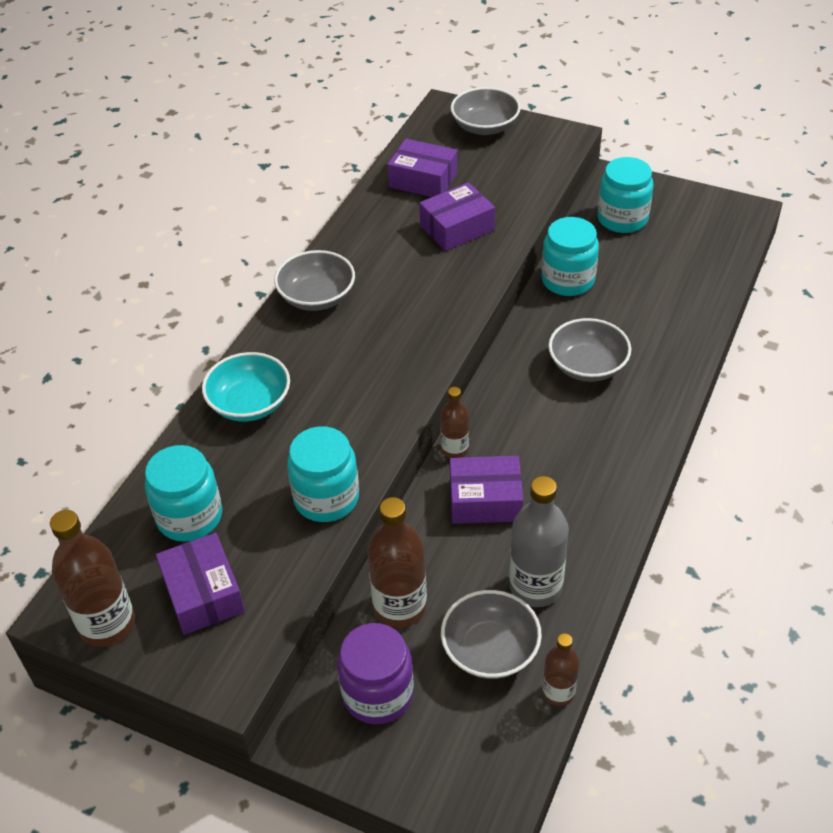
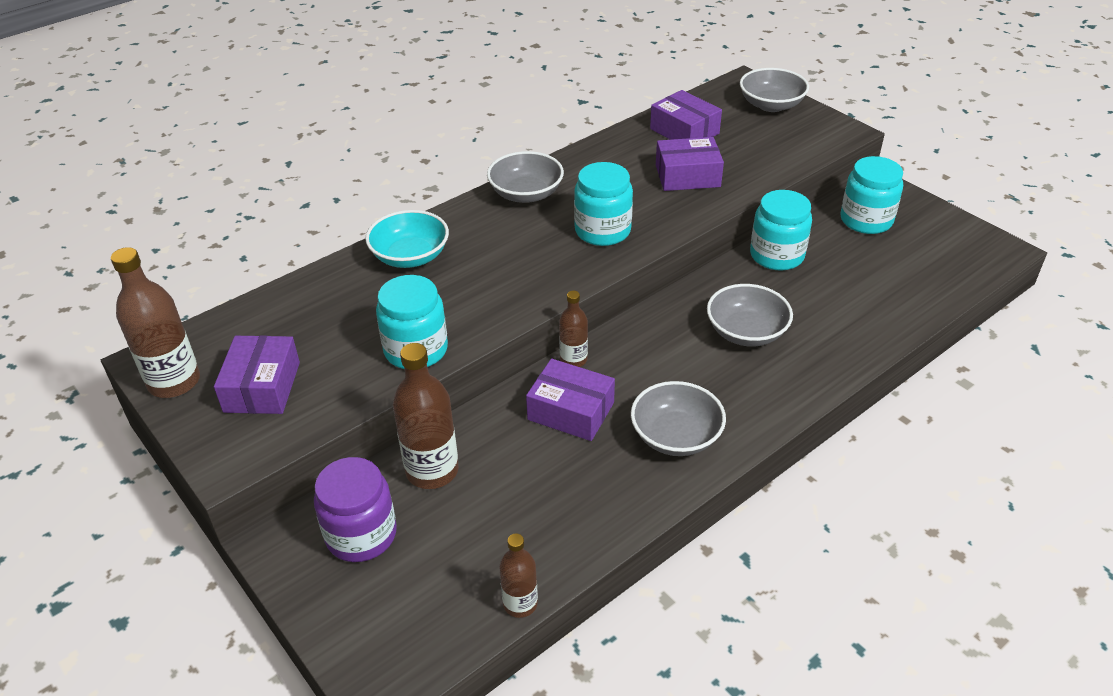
camera: 25 degrees right, 5 degrees down
(189, 517) = (298, 325): turquoise jar -> turquoise jar (602, 231)
(490, 650) = (485, 539): grey bowl -> grey bowl (676, 436)
(535, 587) = (564, 502): grey bottle -> none

